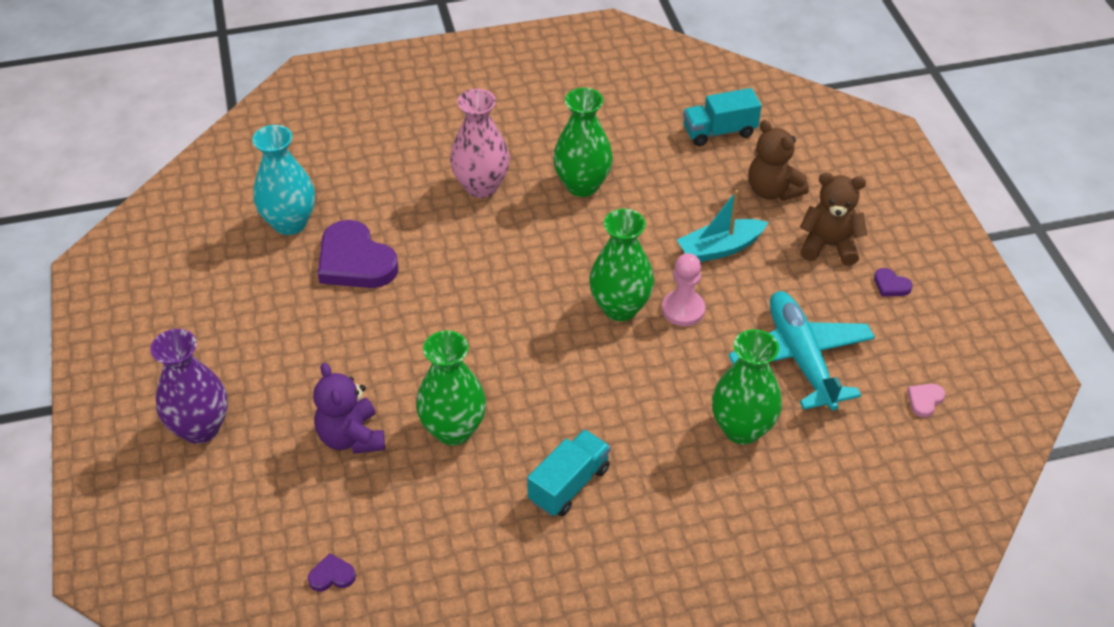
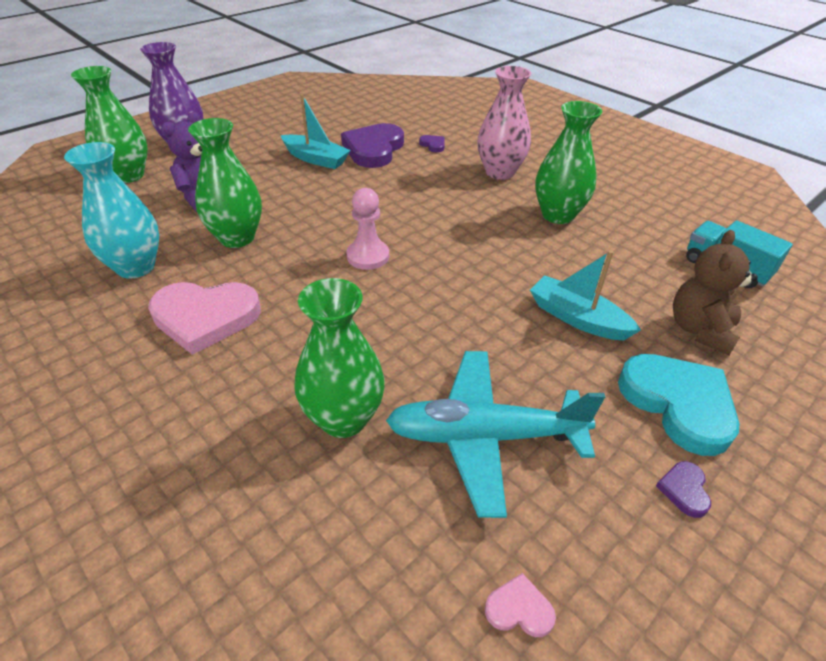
camera: 60 degrees right, 5 degrees down
(290, 223) = (385, 119): turquoise vase -> turquoise vase (135, 267)
(332, 575) = (66, 230): purple heart -> purple heart (433, 145)
(338, 317) = (316, 159): none -> turquoise boat
(569, 485) = (205, 317): turquoise truck -> pink heart
(620, 308) = (439, 280): green vase -> green vase (128, 175)
(683, 309) = (473, 319): pink pawn -> pink pawn (368, 256)
(801, 358) = (484, 436): turquoise plane -> turquoise plane turned 135 degrees counterclockwise
(829, 246) = (678, 404): brown teddy bear -> turquoise heart

